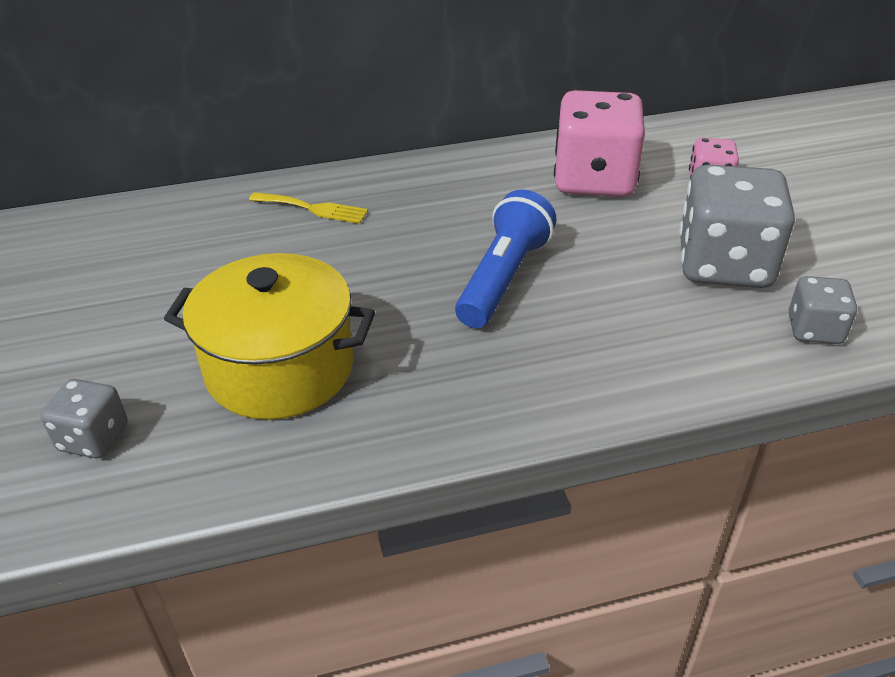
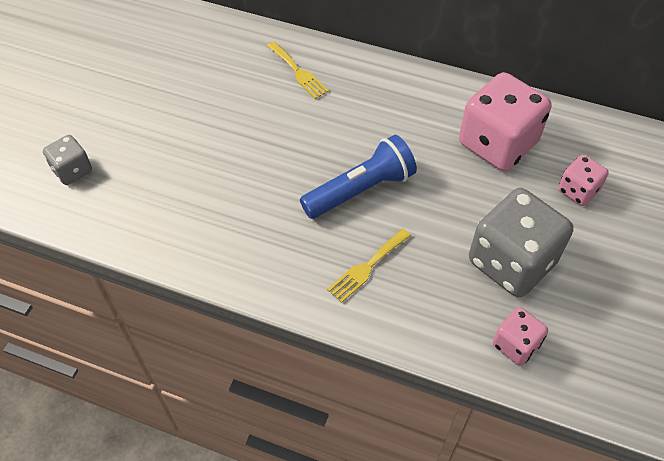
camera: 35 degrees right, 15 degrees up
(280, 368) = (187, 180): yellow pot -> none
(592, 342) = (367, 267): none -> yellow fork
(814, 330) = (515, 345): grey dice -> pink dice

